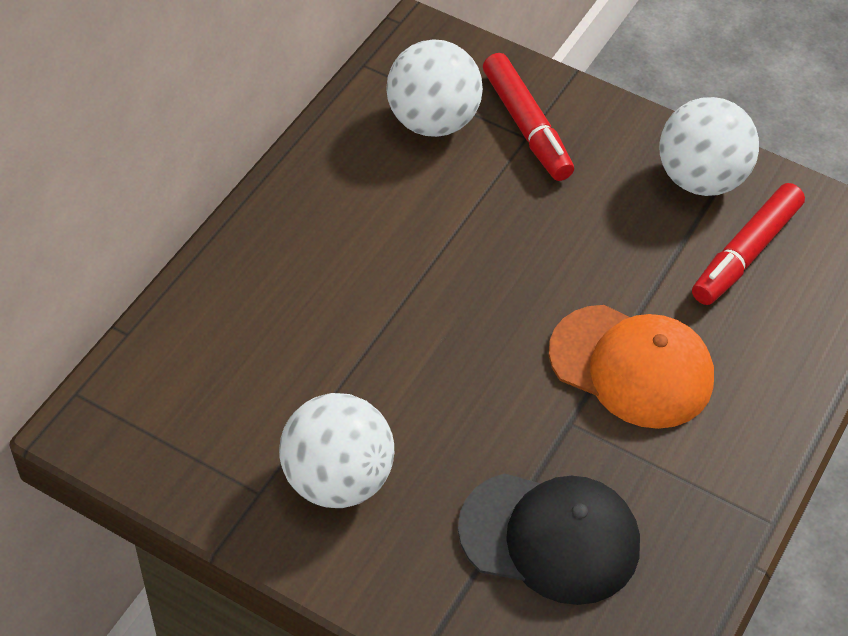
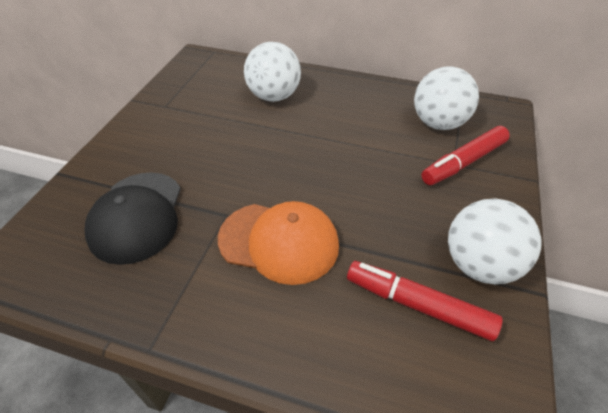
camera: 80 degrees right, 5 degrees down
(337, 479) = (174, 128): white ball -> white ball (274, 96)
(631, 366) = (279, 242): orange cap -> orange cap turned 90 degrees counterclockwise

